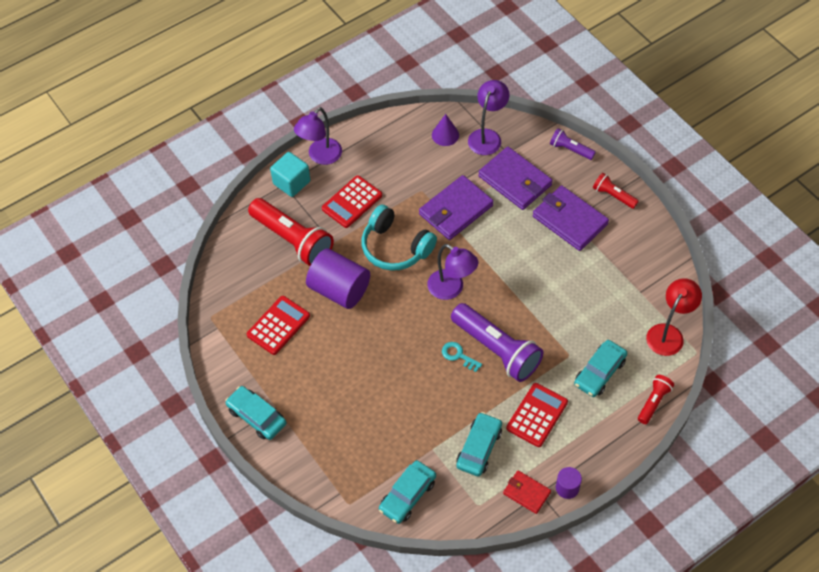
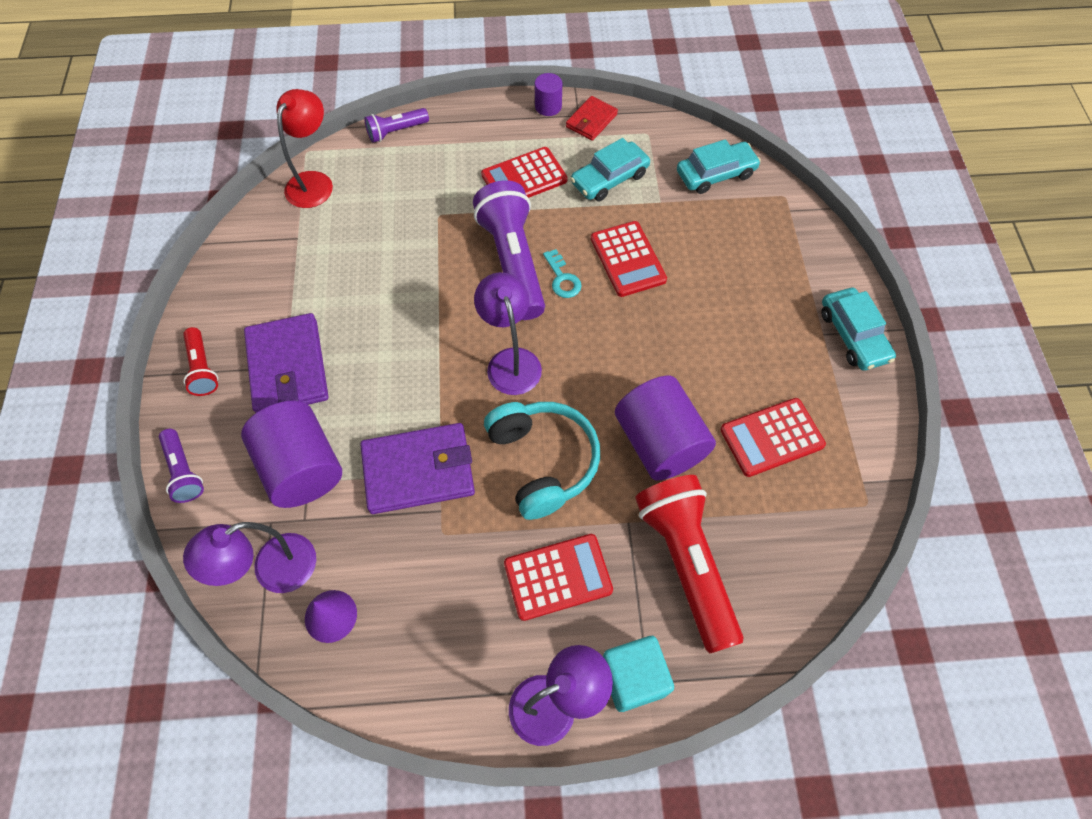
camera: 150 degrees left, 5 degrees up
(426, 392) = (627, 259): none -> red calculator
(515, 181) = (302, 468): purple wallet -> purple cylinder
(526, 493) = (591, 121): red wallet -> red wallet turned 60 degrees clockwise
(599, 372) = (422, 183): turquoise car -> none
(653, 402) = (396, 132): red flashlight -> purple flashlight
(668, 333) = (314, 182): red lamp -> red lamp turned 135 degrees clockwise

